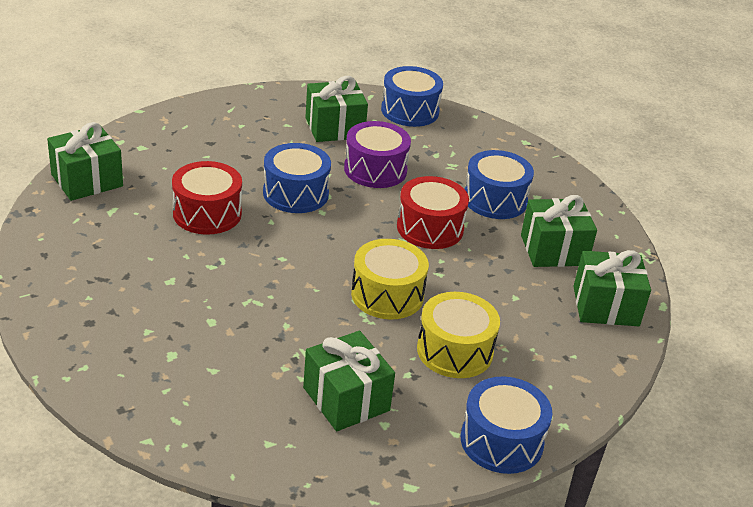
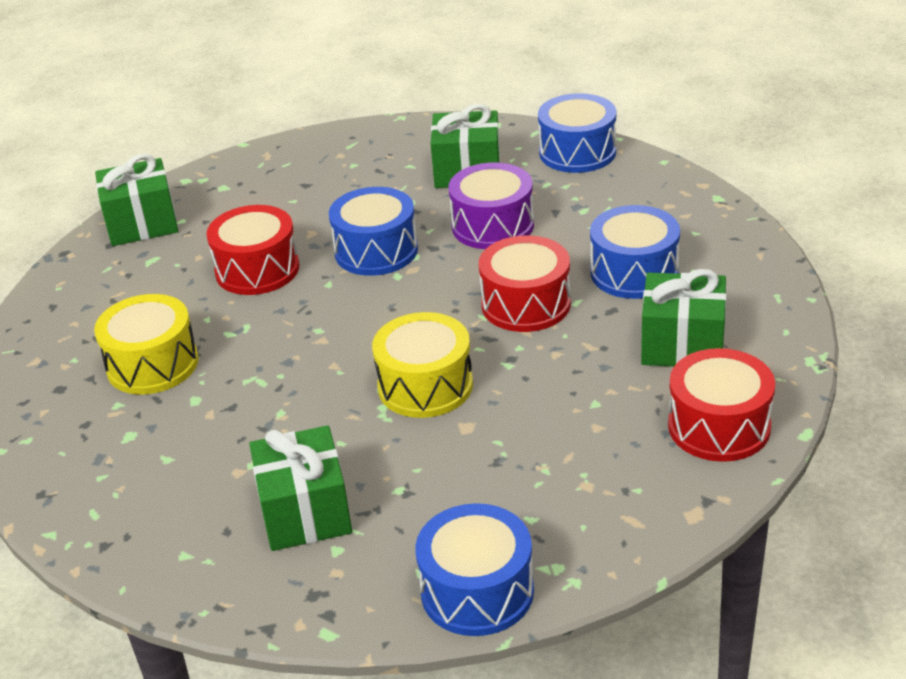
camera: 25 degrees right, 0 degrees up
(455, 351) = (476, 466): yellow drum -> yellow drum (152, 364)
(605, 306) = (719, 426): green gift -> red drum

